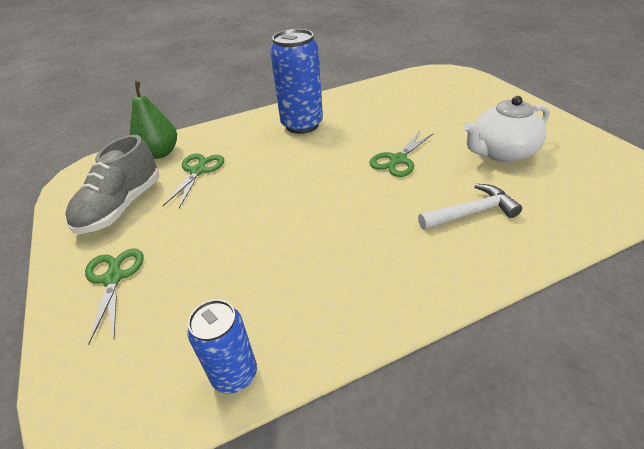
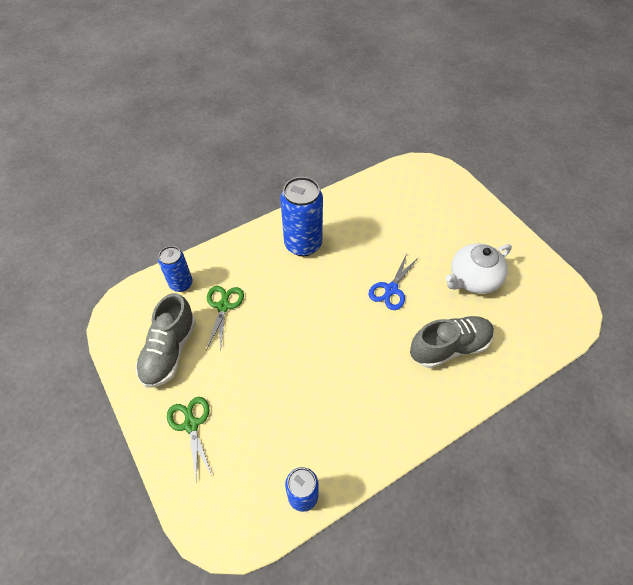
camera: 10 degrees left, 15 degrees up
(160, 153) = (181, 284): green pear -> blue can
(398, 160) = (391, 289): green scissors -> blue scissors
(471, 213) = (449, 347): white hammer -> grey shoe

